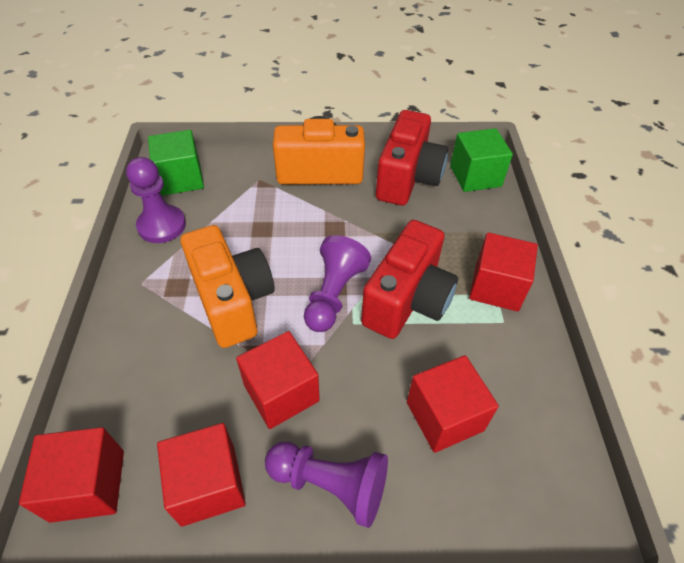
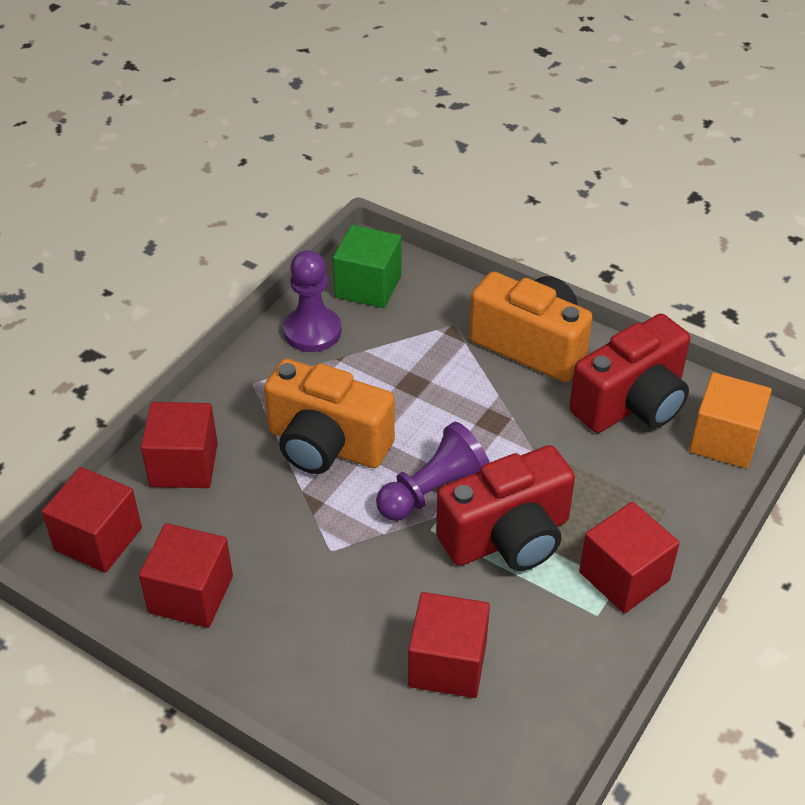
camera: 35 degrees right, 5 degrees down
(232, 301) = (326, 445): orange camera -> orange camera turned 105 degrees clockwise
(281, 393) = (308, 555): red cube -> red cube (184, 465)
(330, 484) = (292, 655): purple pawn -> none
(475, 176) = (724, 440): green cube -> orange cube

